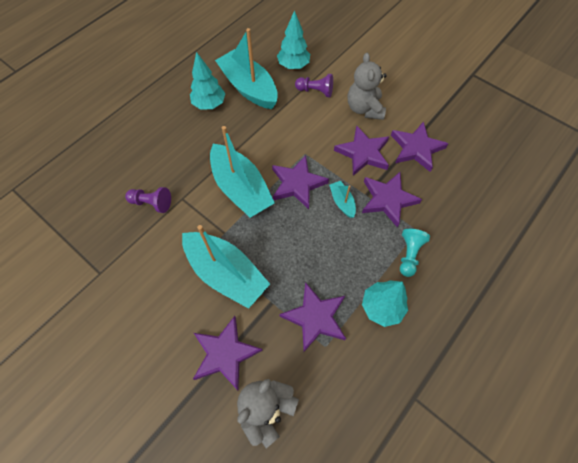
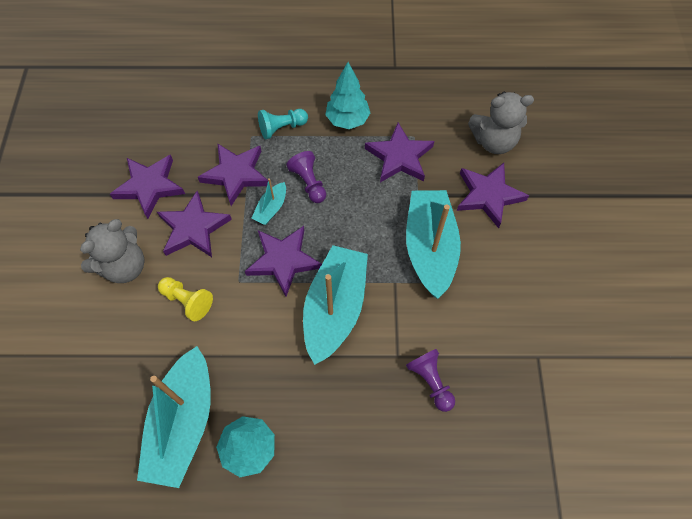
camera: 130 degrees left, 0 degrees up
(293, 66) = (102, 398): turquoise tree -> none
(315, 91) = (132, 337): purple pawn -> purple pawn (309, 183)
(315, 124) = (187, 301): none -> yellow pawn

